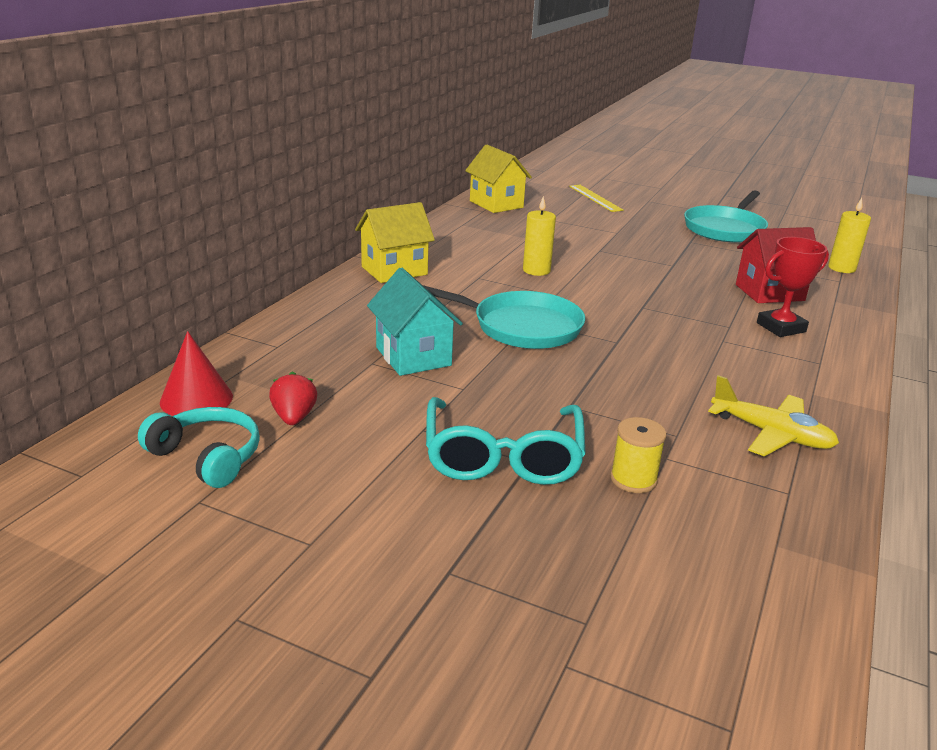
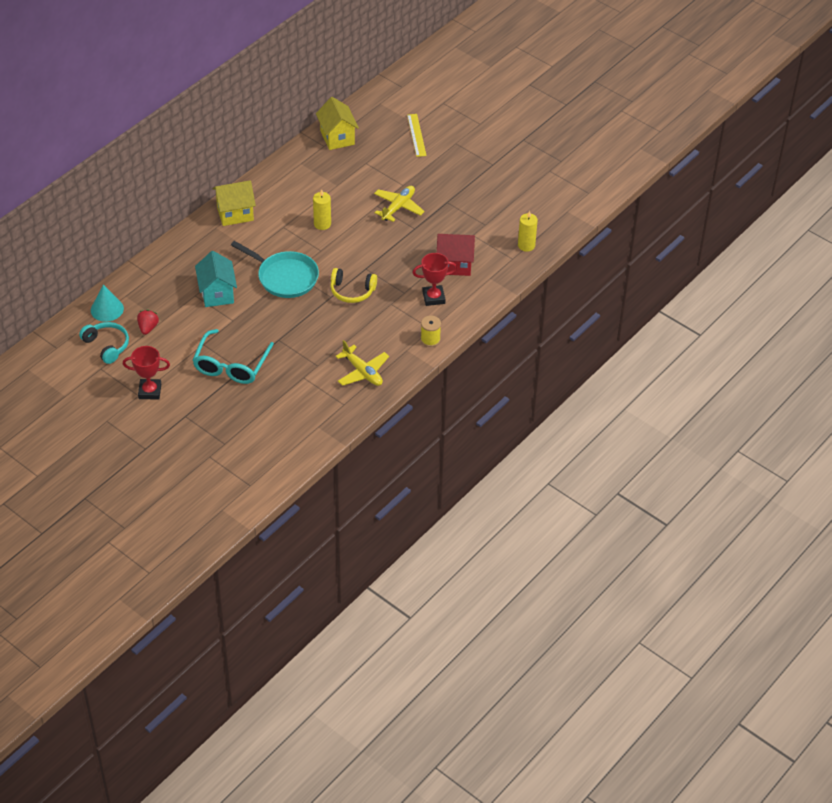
camera: 15 degrees right, 20 degrees up
(196, 399) = (107, 309): red cone -> turquoise cone
(337, 531) = (150, 391): none -> red trophy
(631, 249) = (398, 207): none -> yellow plane
(633, 479) = (281, 386): yellow spool -> yellow spool (430, 339)
(646, 332) = (352, 291): none -> yellow headphones
(725, 229) = (484, 189): turquoise pan -> none

